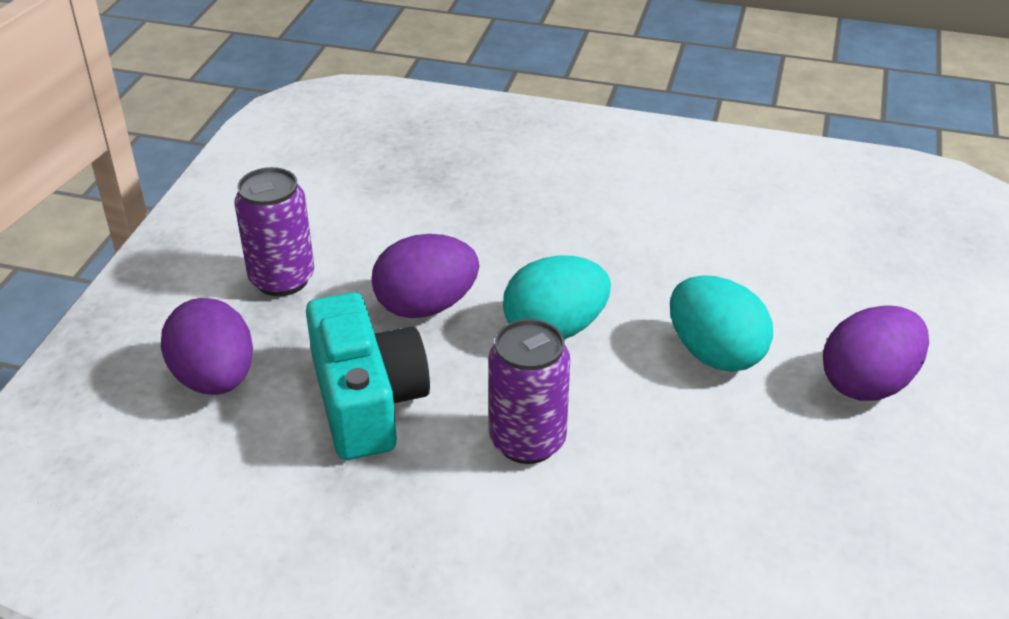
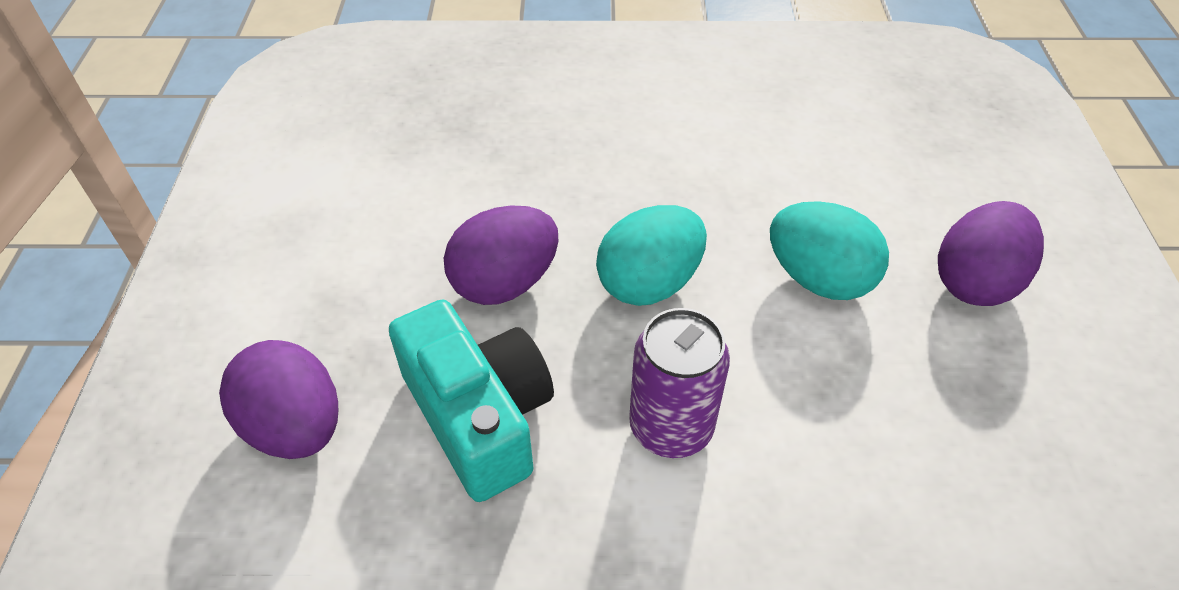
camera: 15 degrees left, 10 degrees up
(282, 279) = (335, 281): purple can -> none

